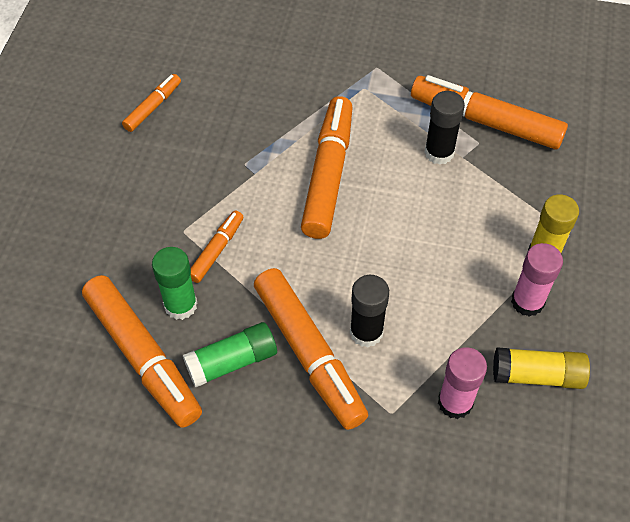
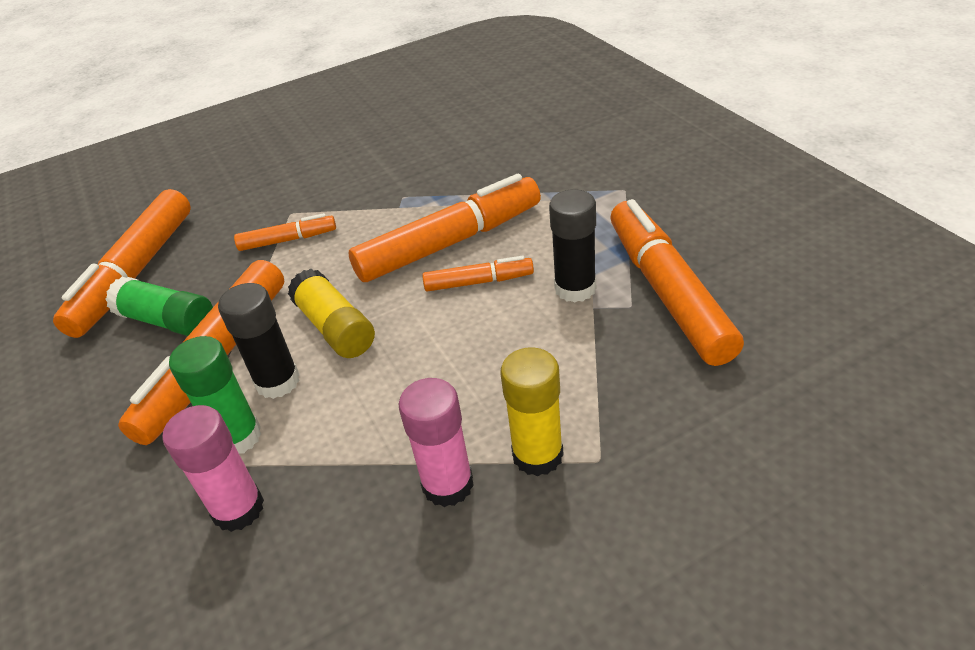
camera: 55 degrees right, 15 degrees down
(153, 107) = (405, 126): orange marker -> orange marker (479, 282)
(180, 305) = (208, 258): green glue stick -> green glue stick (237, 437)
(537, 375) = (341, 564): yellow glue stick -> yellow glue stick (335, 328)

